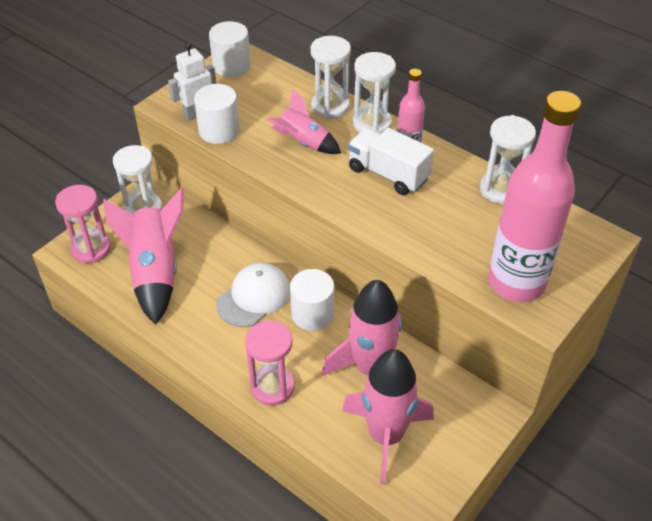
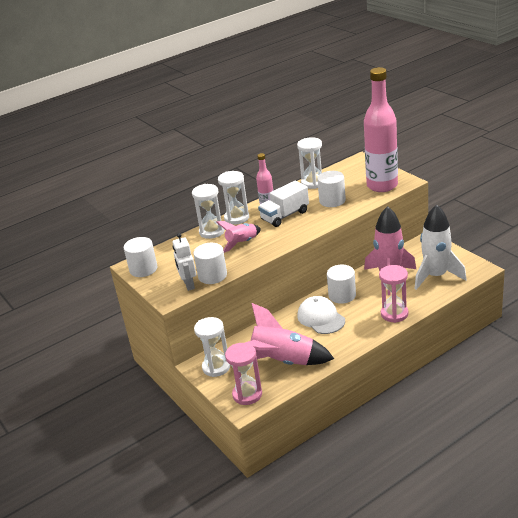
camera: 70 degrees left, 15 degrees down
(386, 436) = (436, 276): pink rocket -> white rocket
(447, 223) = (332, 201): none -> white cylinder

